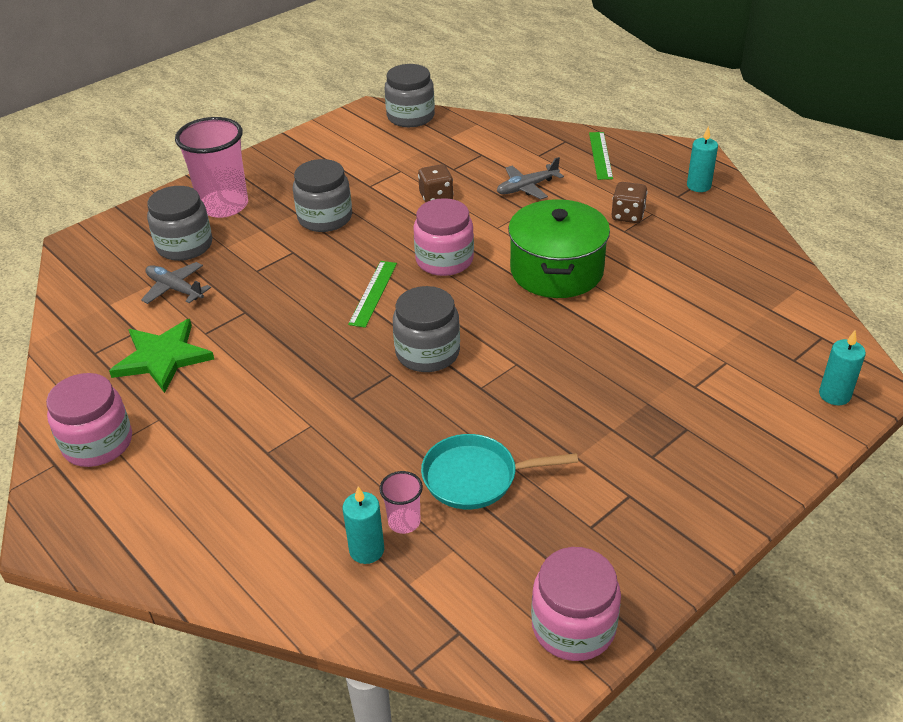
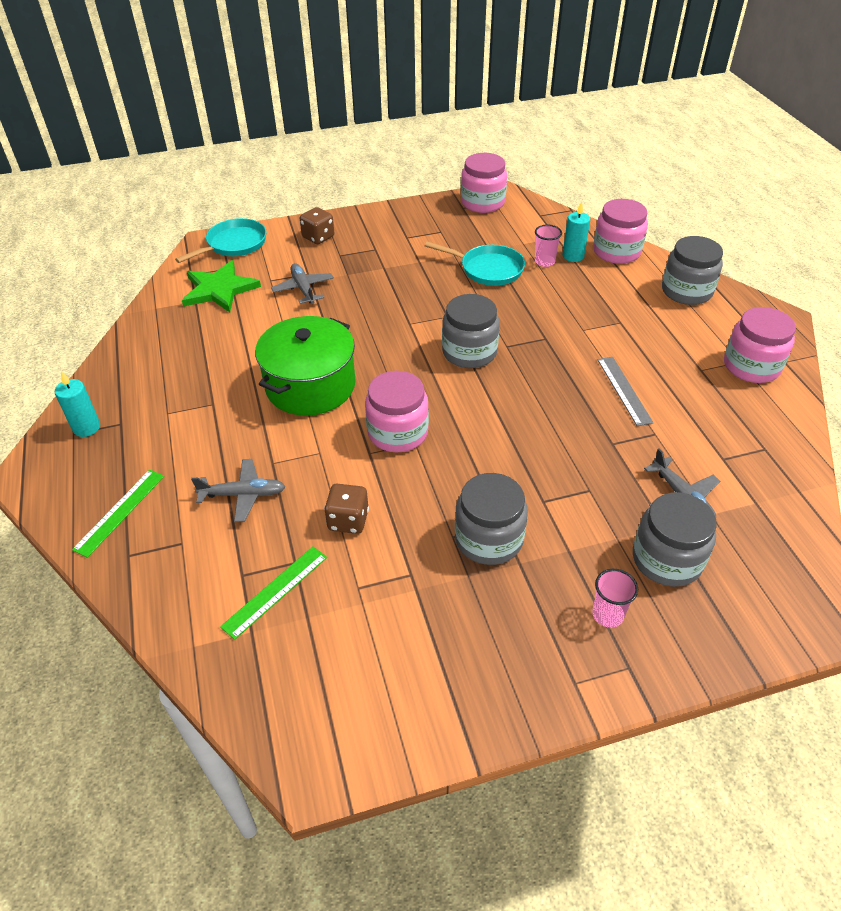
camera: 155 degrees left, 5 degrees up
(162, 357) = (697, 422): green star -> green star (219, 289)
(224, 206) = (607, 615): pink cup -> pink cup, size x0.46
(244, 366) = (624, 390): none -> grey ruler
(302, 586) = (616, 252): none -> pink jar
(373, 293) = (484, 420): green ruler -> green ruler (275, 591)
(410, 117) = (266, 712): grey jar -> grey jar (686, 291)
(627, 215) = (190, 419): brown dice -> brown dice (318, 237)
(675, 364) = (303, 289): none -> grey plane
(834, 395) = (234, 244): turquoise candle -> turquoise pan

